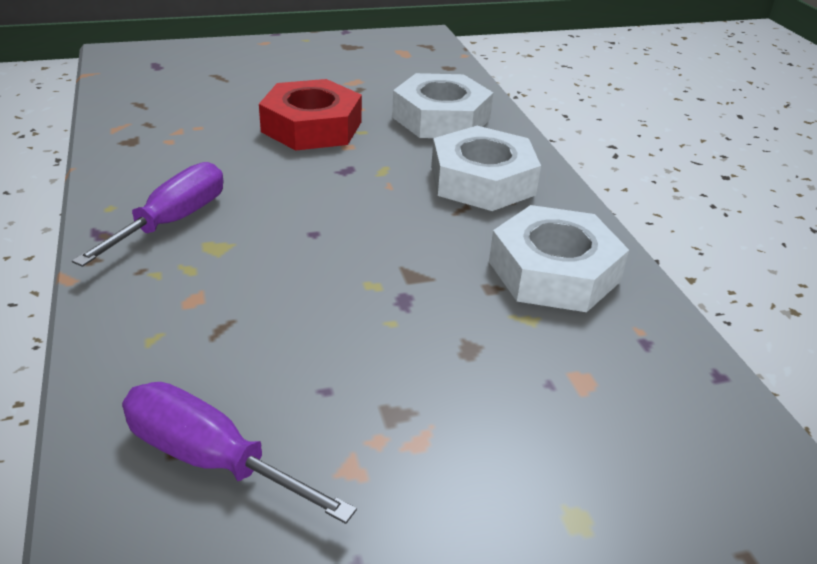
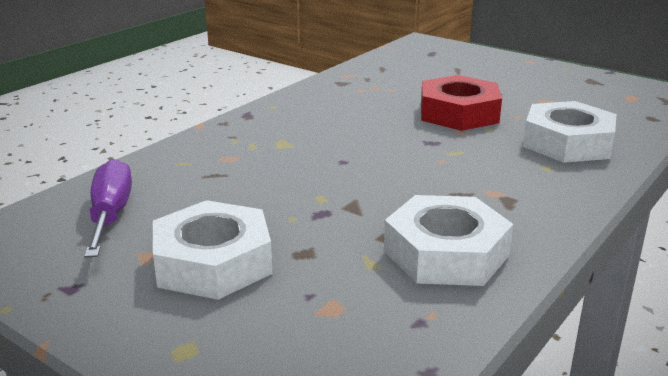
camera: 55 degrees right, 10 degrees down
(173, 221) = (286, 124): purple screwdriver -> none
(482, 181) = (513, 187): white nut -> white nut (213, 262)

